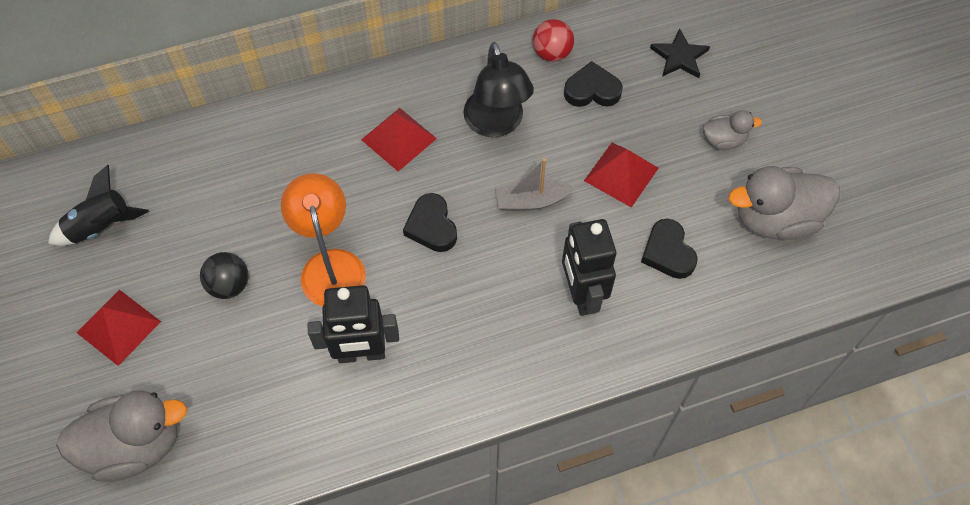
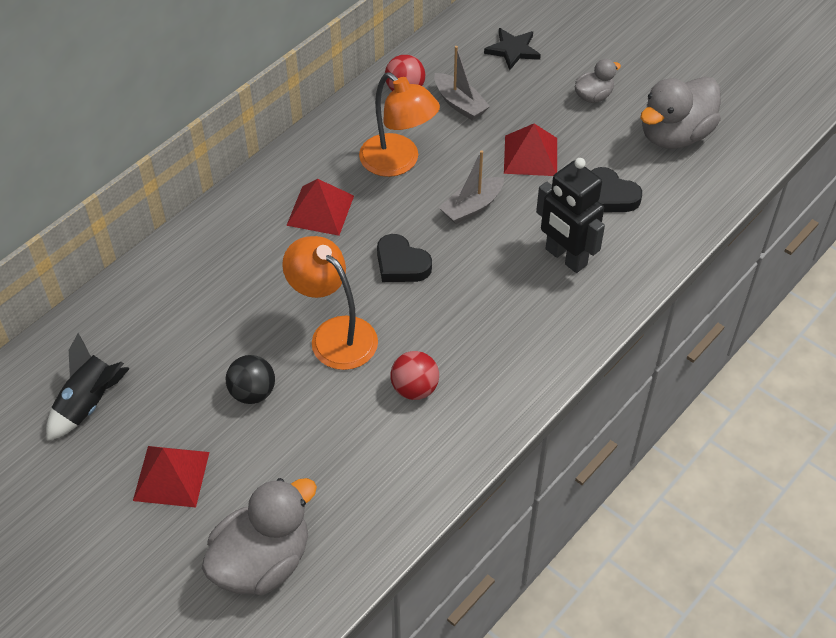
camera: 30 degrees left, 10 degrees down
(361, 354) = (414, 389): black robot -> red ball
(496, 124) = (398, 162): black lamp -> orange lamp
(592, 90) = (460, 104): black heart -> grey boat

